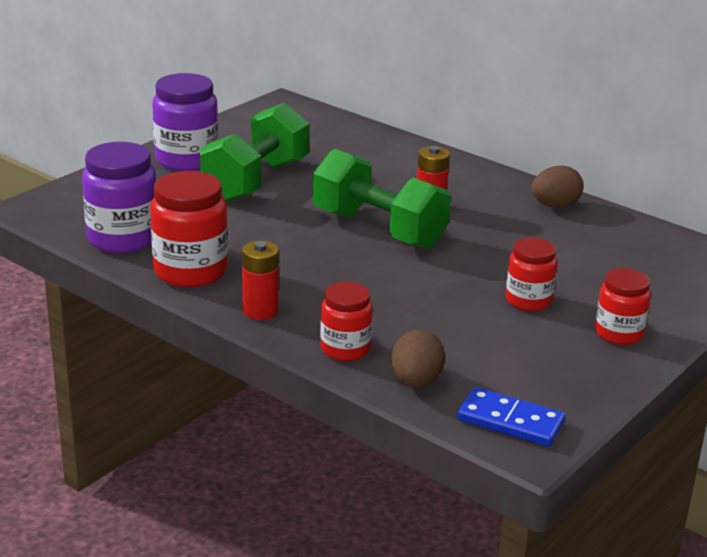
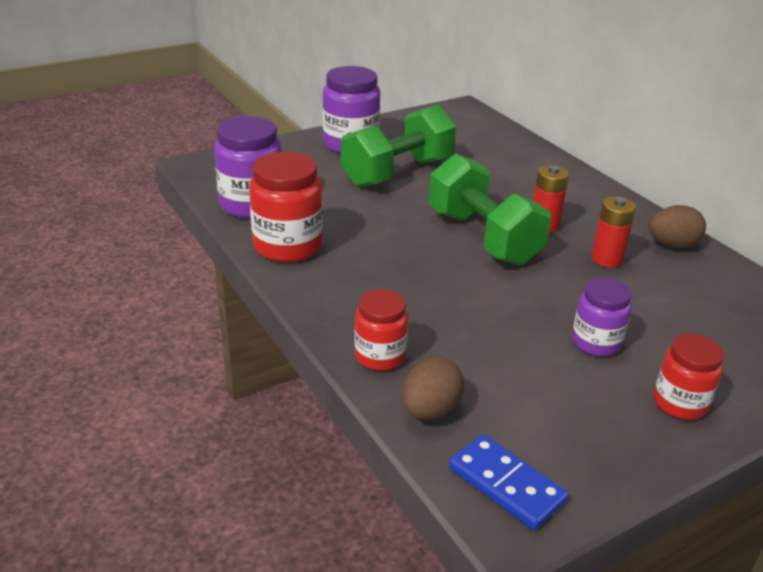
camera: 20 degrees right, 5 degrees up
(260, 311) = (324, 298): red battery -> red battery (606, 259)
(528, 300) = (596, 342): red jar -> purple jar

